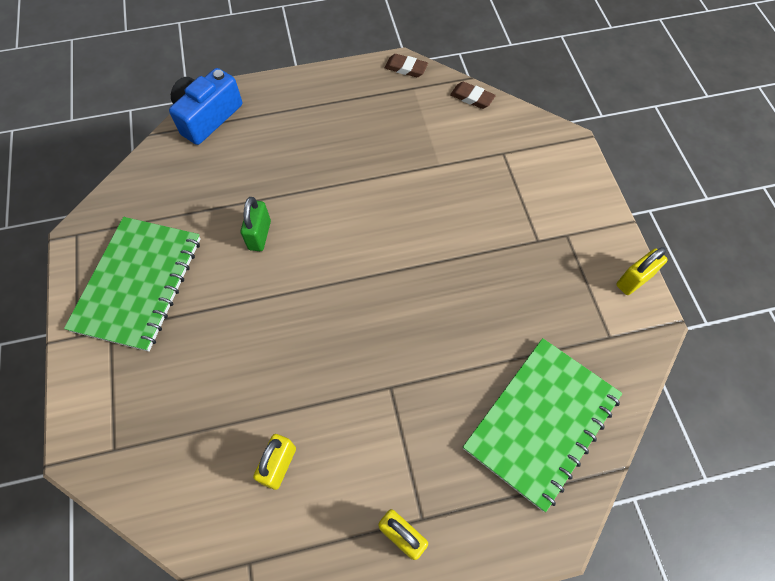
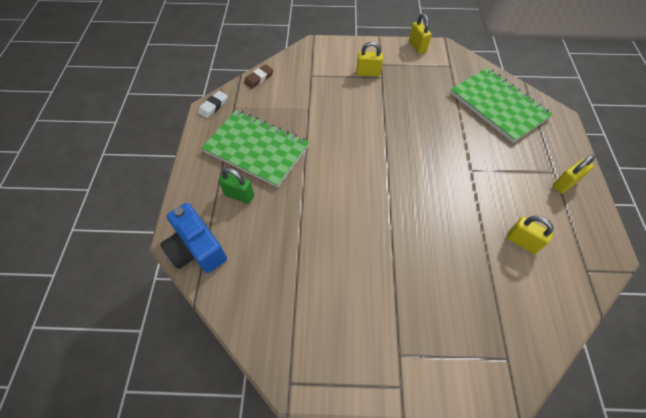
camera: 75 degrees left, 5 degrees down
(138, 284) = (359, 326): green notebook -> green notebook (256, 149)
(259, 235) = (335, 226): green padlock -> green padlock (239, 195)
(406, 68) = (213, 106): brown eraser -> white eraser
(537, 221) = (368, 73): none -> yellow padlock

